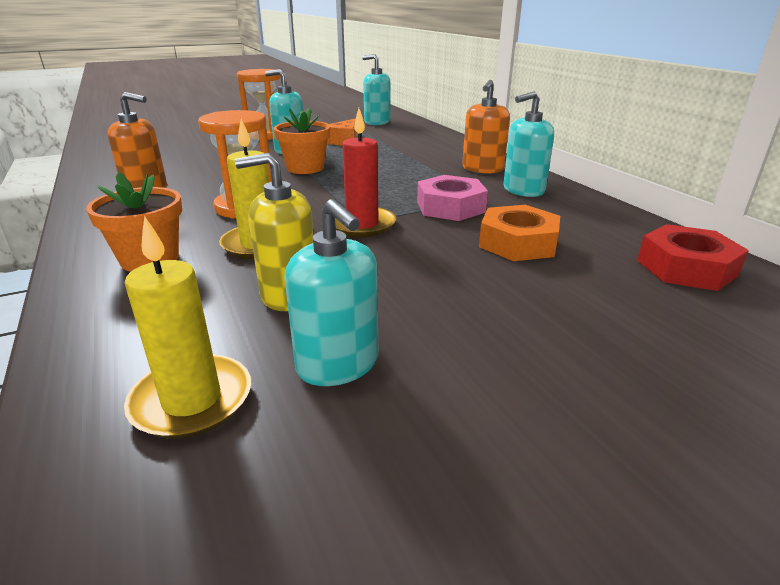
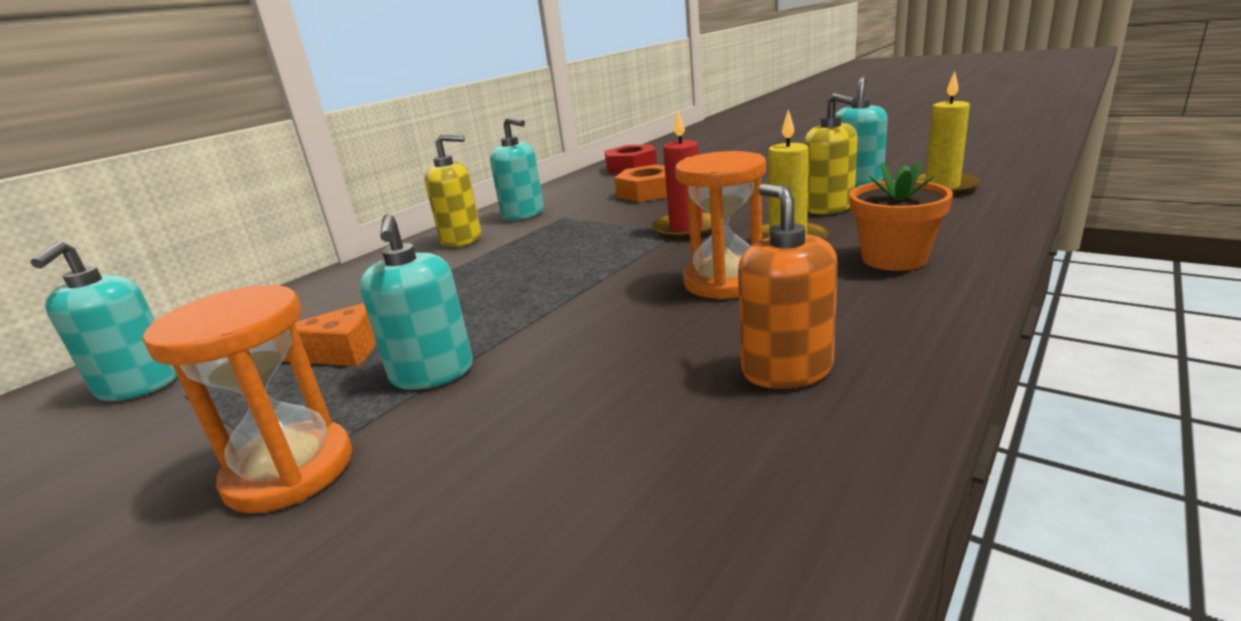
camera: 115 degrees left, 5 degrees down
(305, 168) = (538, 315): orange flower pot -> none
(450, 207) = (600, 220): pink nut -> none
(482, 169) = (461, 239): orange soap dispenser -> yellow soap dispenser

